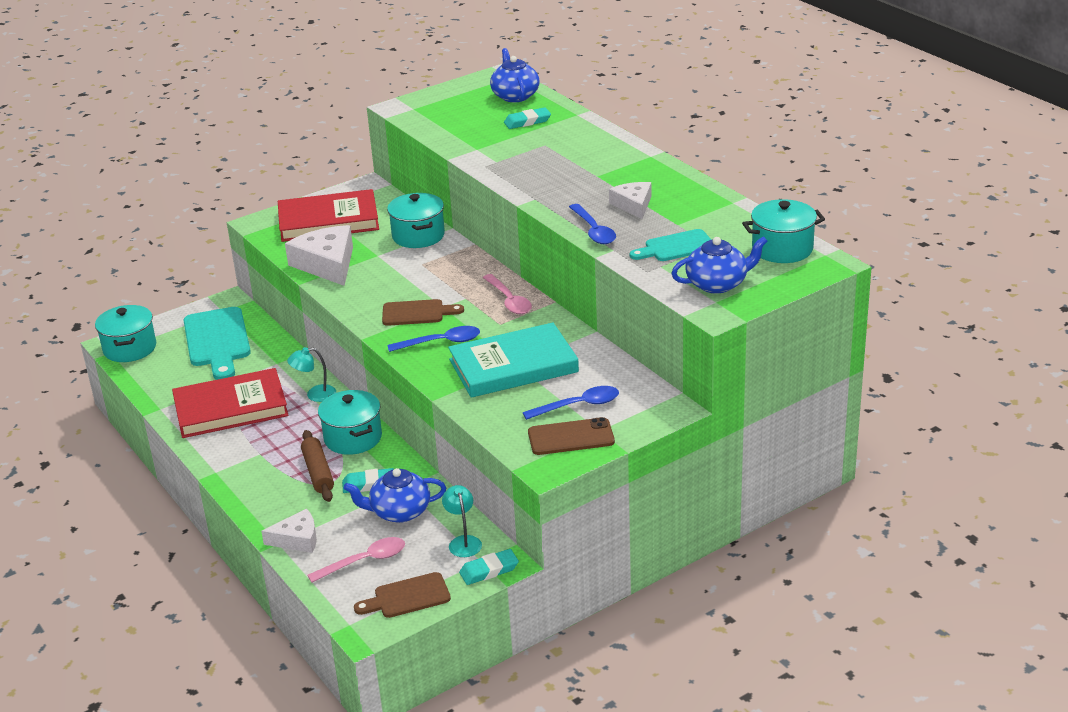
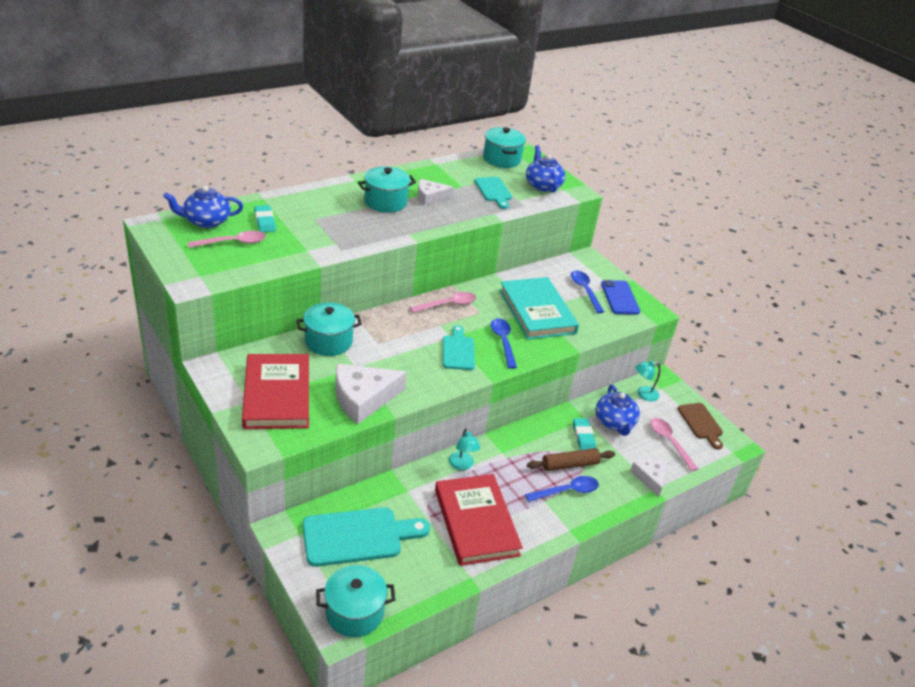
camera: 95 degrees left, 5 degrees up
(353, 438) = (525, 443): turquoise pot -> turquoise pot (385, 202)
(417, 313) = (458, 351): brown cutting board -> turquoise cutting board
(478, 113) = (233, 243): none -> pink spoon
(489, 570) = (669, 385): turquoise eraser -> none
(571, 437) = (620, 298): brown phone -> blue phone
(593, 231) = (465, 216): blue spoon -> blue spoon (567, 491)

